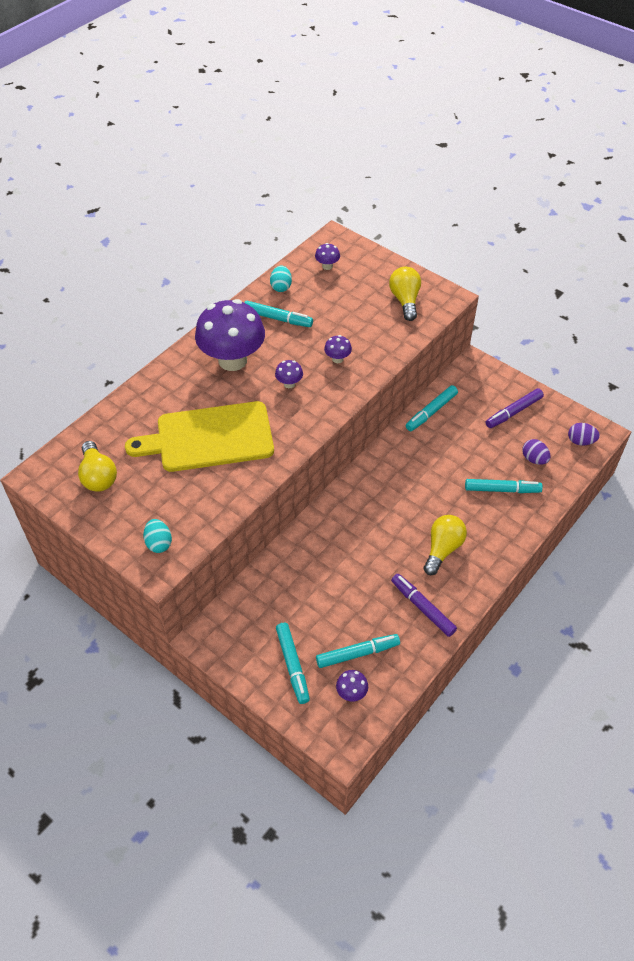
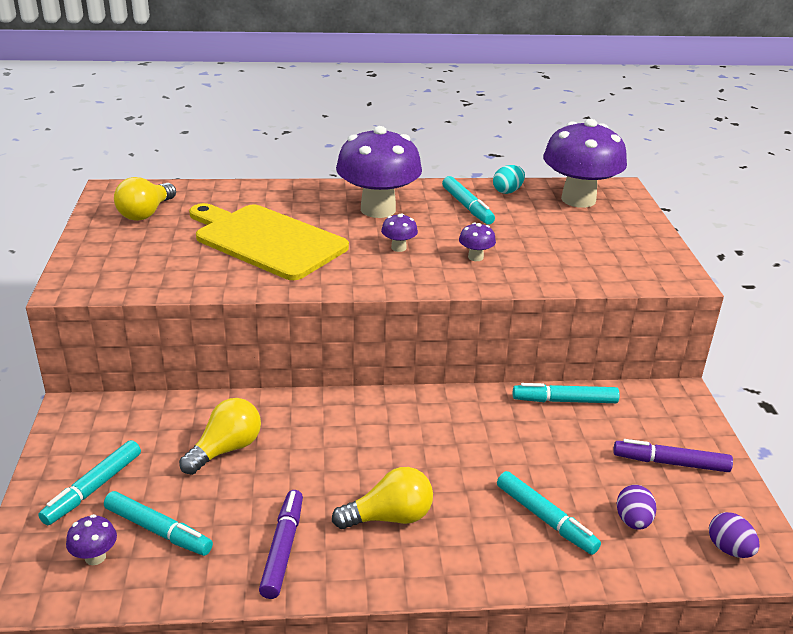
camera: 45 degrees right, 20 degrees down
(159, 543) = (101, 274): turquoise egg -> none
(327, 266) = (578, 200): purple mushroom -> purple mushroom, size x2.50
(405, 300) = (623, 257): yellow light bulb -> yellow light bulb (226, 449)

